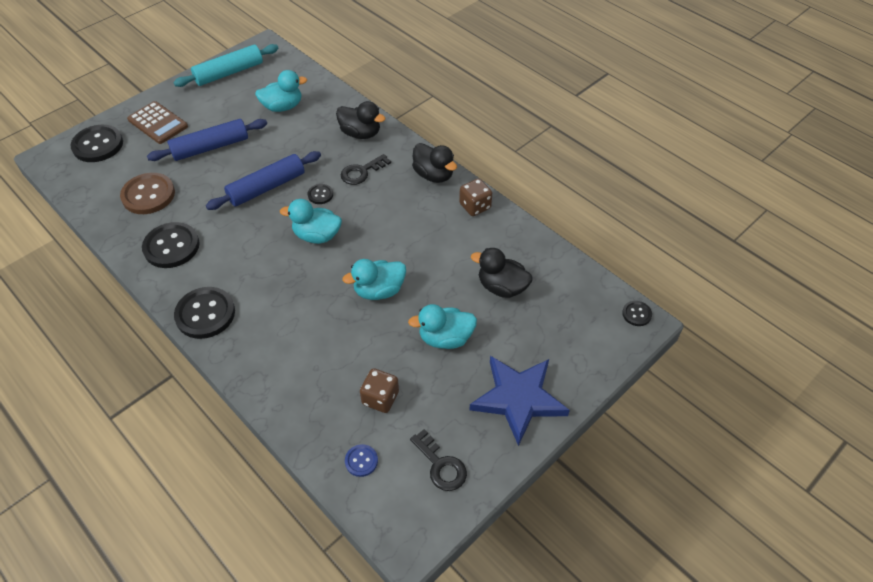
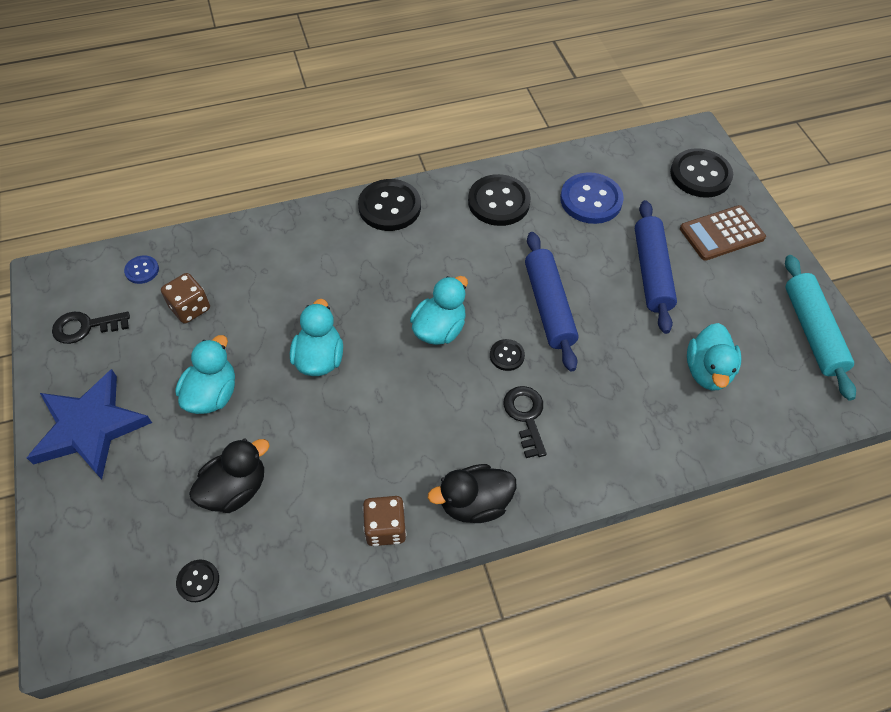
camera: 115 degrees right, 5 degrees up
(148, 195) = (591, 200): brown button -> blue button
(360, 133) = (607, 445): black duck -> none
(636, 314) = (79, 634): black button -> black button (198, 581)

